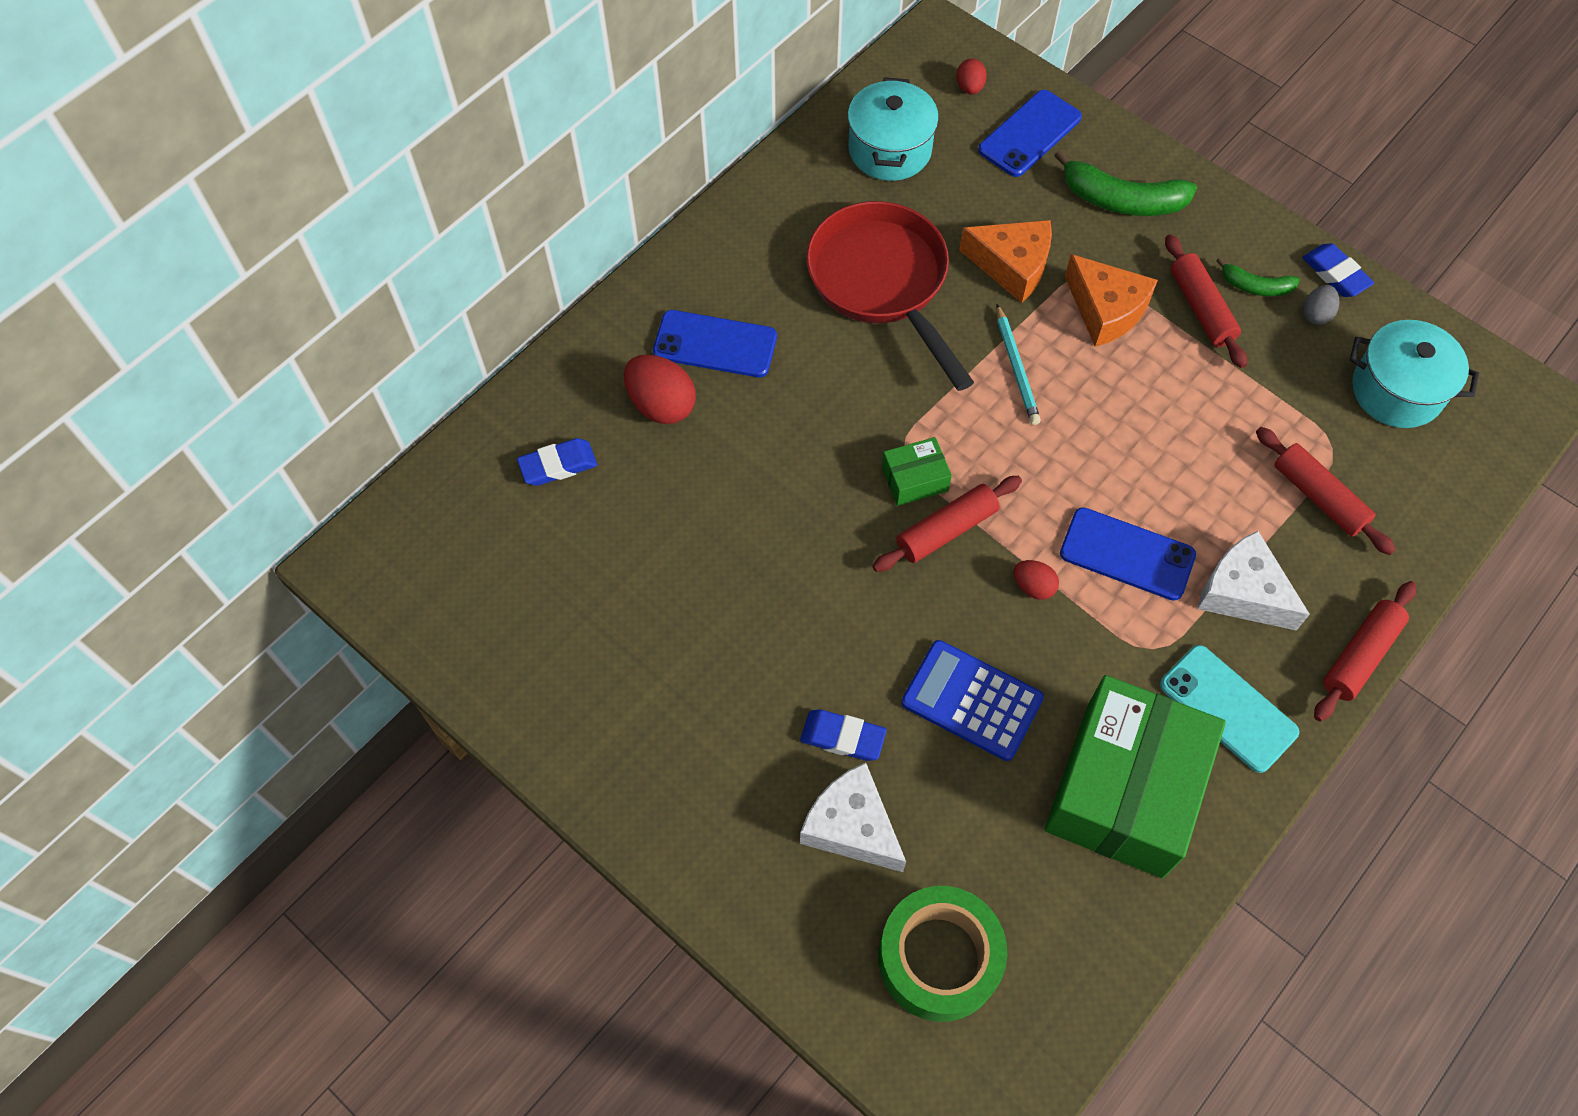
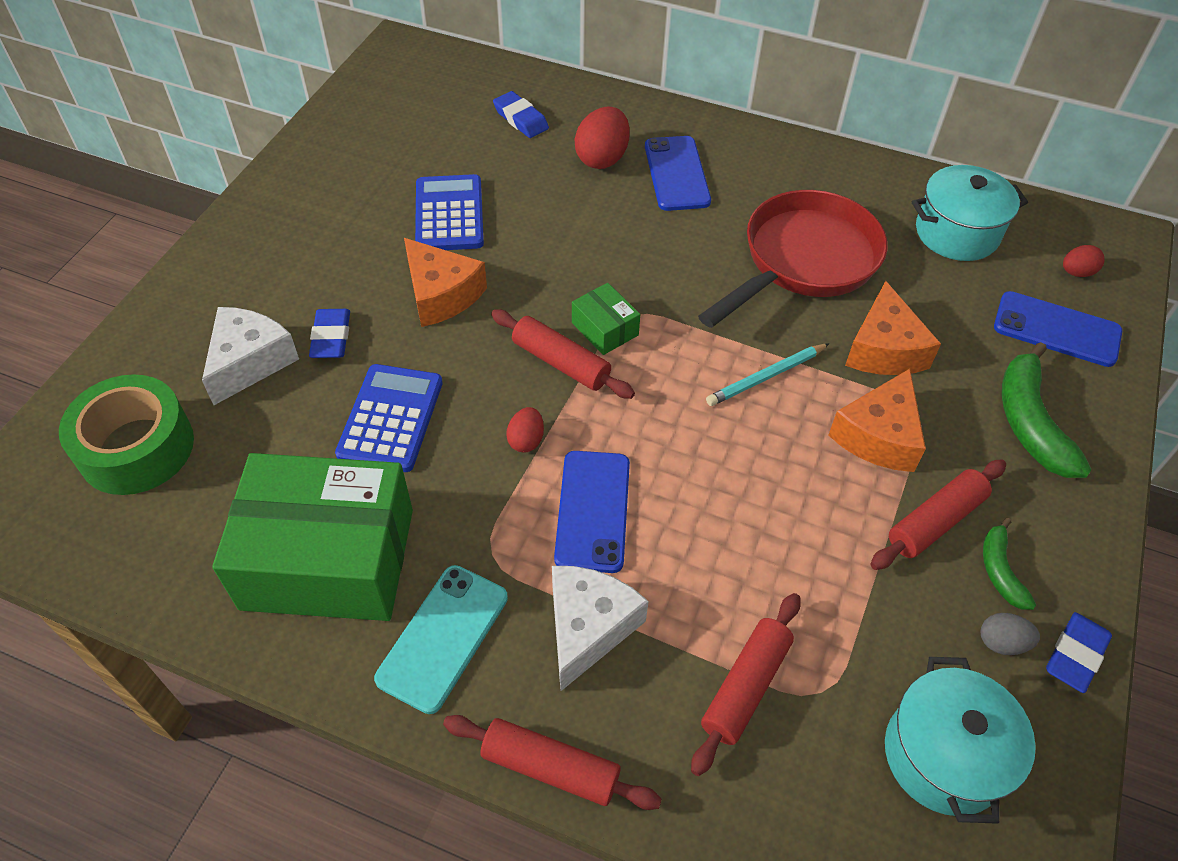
camera: 70 degrees right, 10 degrees down
(693, 579) = (449, 214): none -> blue calculator
(816, 616) = (441, 294): none -> orange cheese

